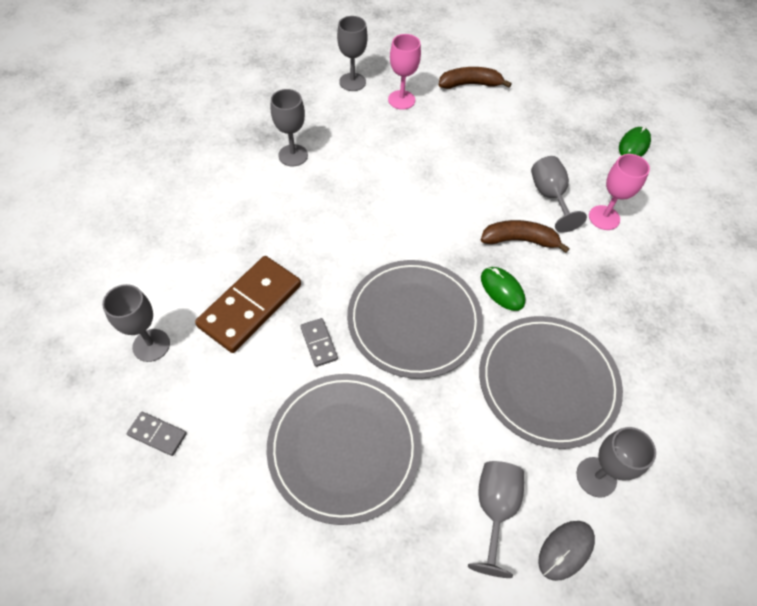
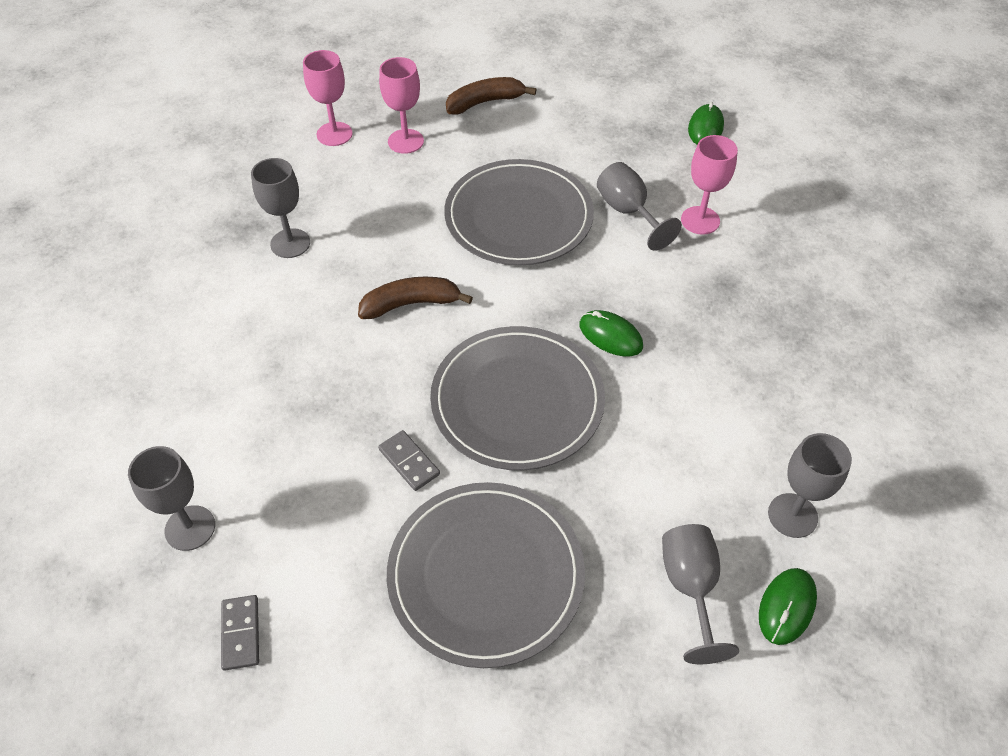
camera: 15 degrees left, 5 degrees down
(157, 434) = (241, 633): grey domino -> grey domino turned 75 degrees clockwise
(250, 305) = (303, 442): brown domino -> none
(352, 82) = (334, 134): grey goblet -> pink goblet
(519, 240) = (611, 272): brown banana -> brown banana (411, 304)
(547, 382) = (701, 426): grey plate -> grey plate (518, 217)
(565, 550) = (786, 607): grey mouse -> green mouse

